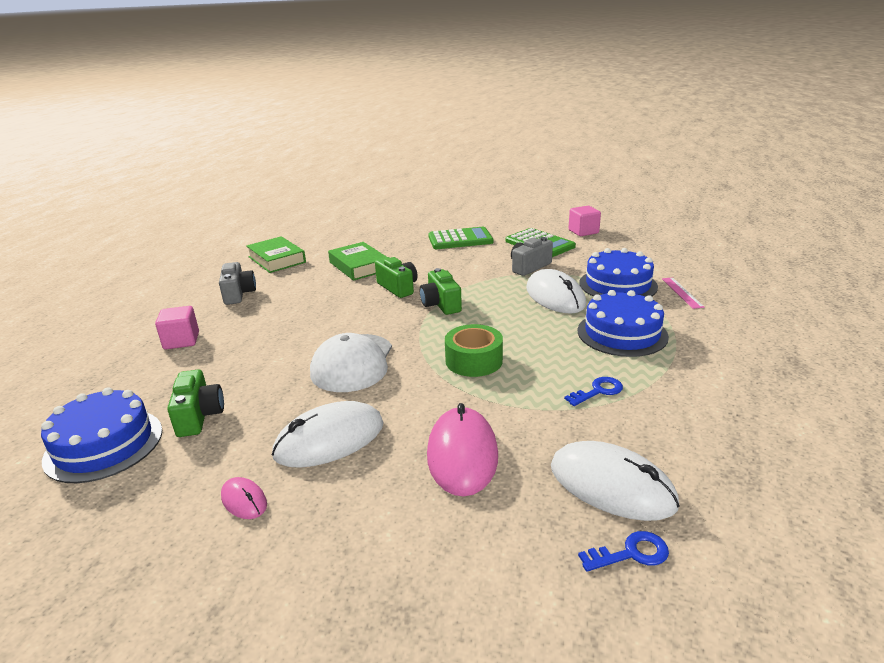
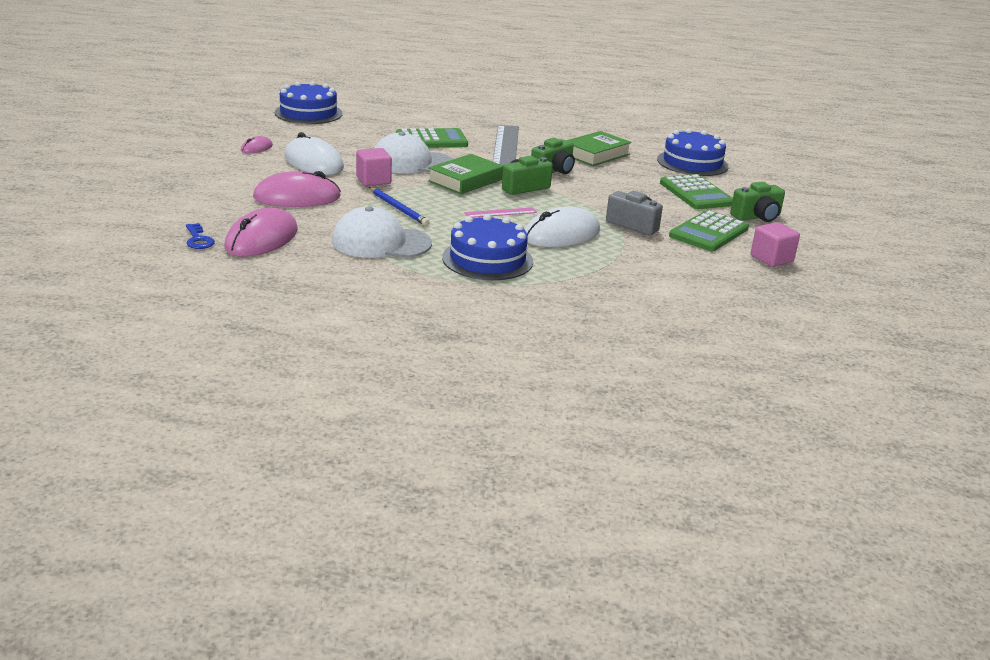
camera: 75 degrees right, 0 degrees up
(181, 341) = (433, 113): pink cube -> pink cube (373, 180)
(199, 416) = (338, 129): green camera -> green camera (757, 217)
(238, 294) = (516, 120): grey camera -> none
(276, 259) = (594, 125): green book -> green book (465, 180)
(280, 346) = (431, 140): none -> green calculator
(321, 305) = (506, 147): none -> grey ruler
(474, 360) = (422, 200): green tape -> none
(498, 377) = (398, 208): none -> blue pencil
(598, 391) = (381, 242): blue key -> white cap
(611, 485) = (262, 239): white mouse -> pink mouse
(618, 285) = (606, 266): blue cake -> blue cake (692, 163)
(681, 292) = (600, 299): pink ruler -> pink ruler (500, 213)

